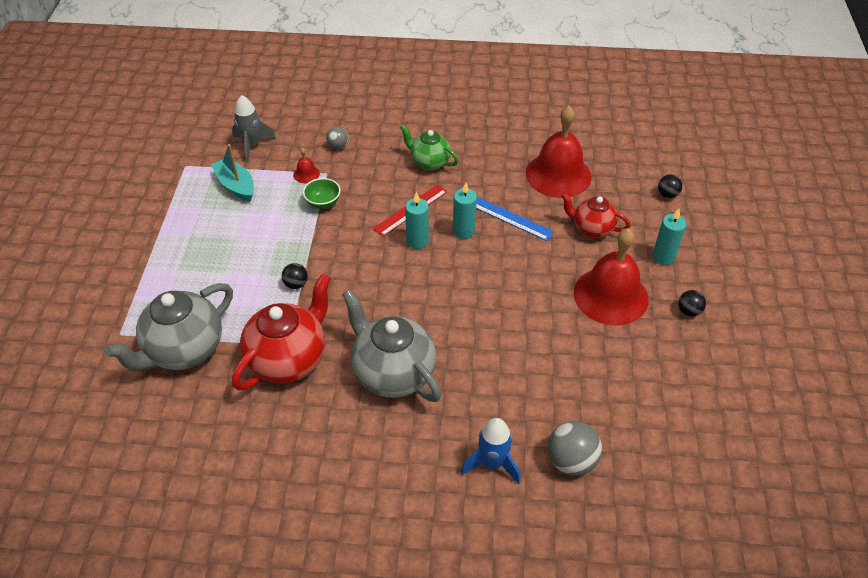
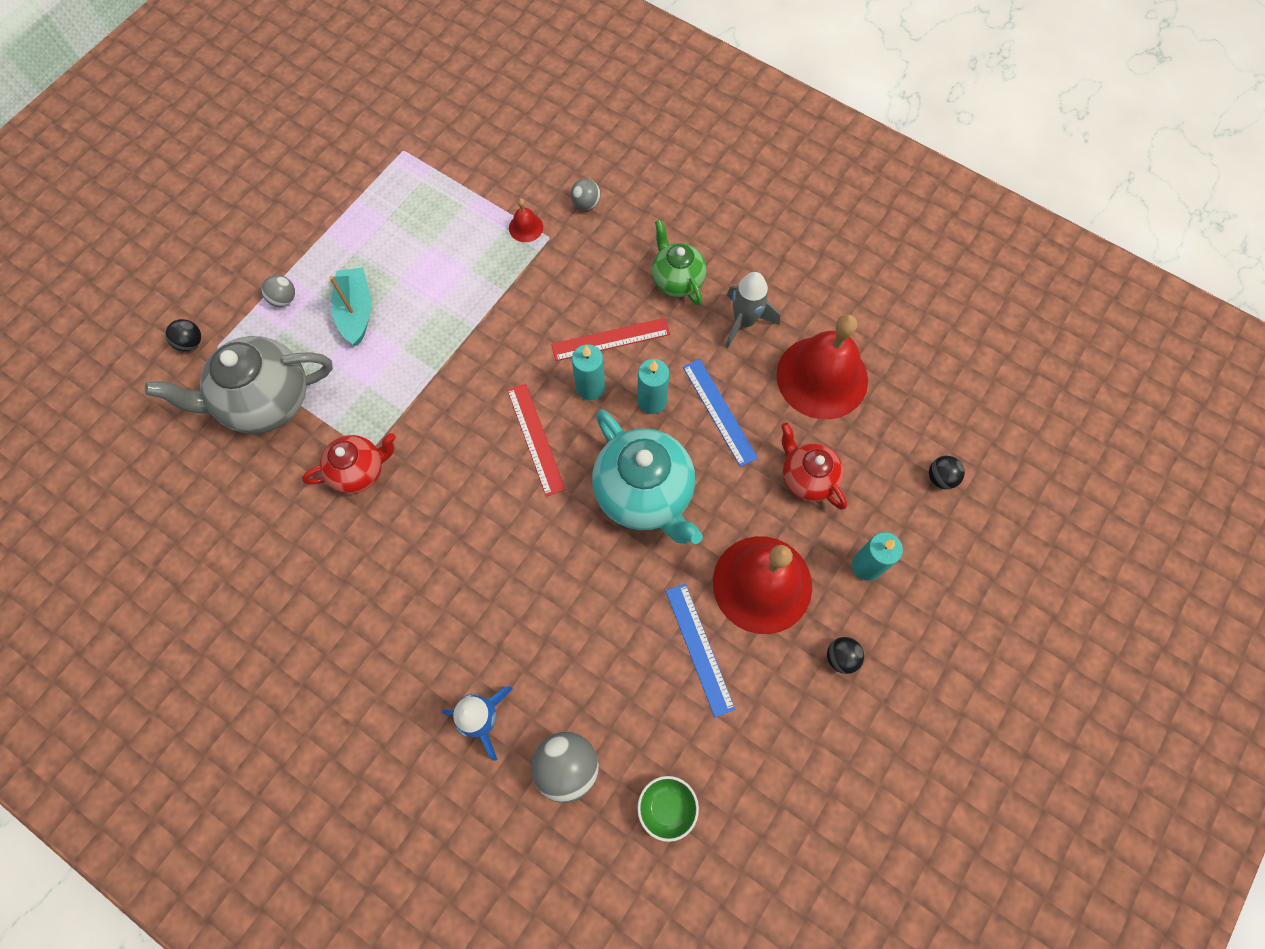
camera: 30 degrees right, 20 degrees up
(154, 283) = (284, 299): none -> grey ball
(236, 185) = (440, 206): turquoise boat -> turquoise boat (356, 312)
(252, 145) = (491, 155): grey rocket -> grey rocket (744, 321)
(289, 359) = (359, 471): red teapot -> red teapot, size x0.59
(296, 284) = (424, 377): black ball -> black ball (191, 343)
(323, 203) = (519, 279): green bowl -> green bowl (667, 807)
(393, 373) = (453, 549): grey teapot -> none
(402, 284) = (535, 439): none -> red ruler
(499, 282) = (644, 494): none -> turquoise teapot
(601, 349) = (699, 648): none -> blue ruler

